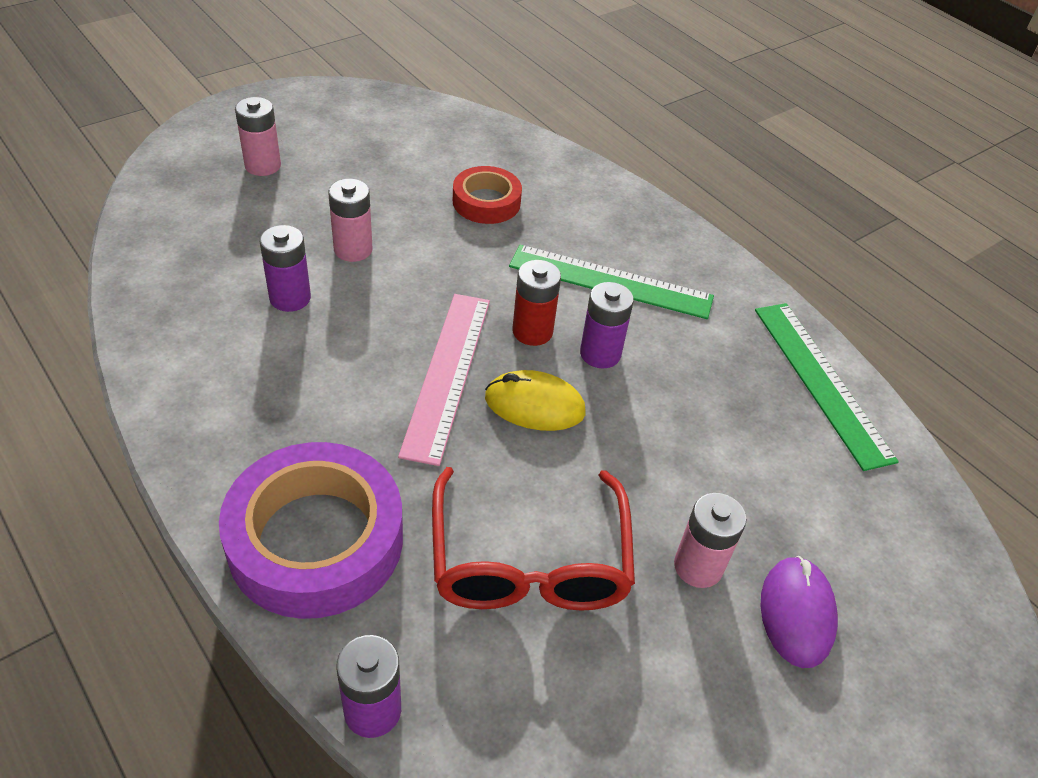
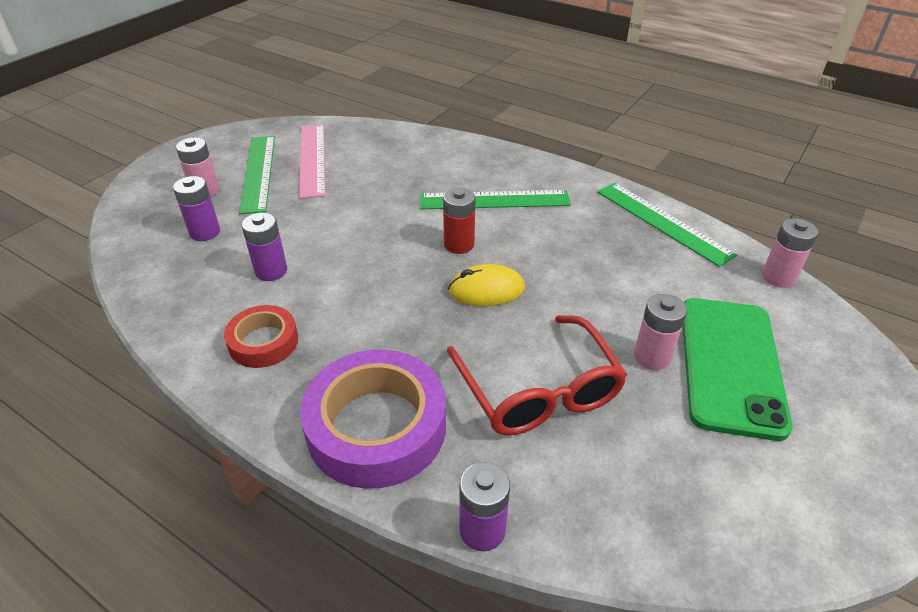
camera: 15 degrees left, 5 degrees down
(336, 157) = (258, 172): none -> green ruler
(353, 249) = (302, 227): pink battery -> pink battery (778, 277)
(448, 374) = (414, 288): pink ruler -> pink ruler (312, 159)
(486, 202) = (382, 173): red tape -> red tape (263, 342)
(600, 354) = (512, 245): purple battery -> purple battery (205, 232)
(796, 613) = (730, 365): purple mouse -> green phone

